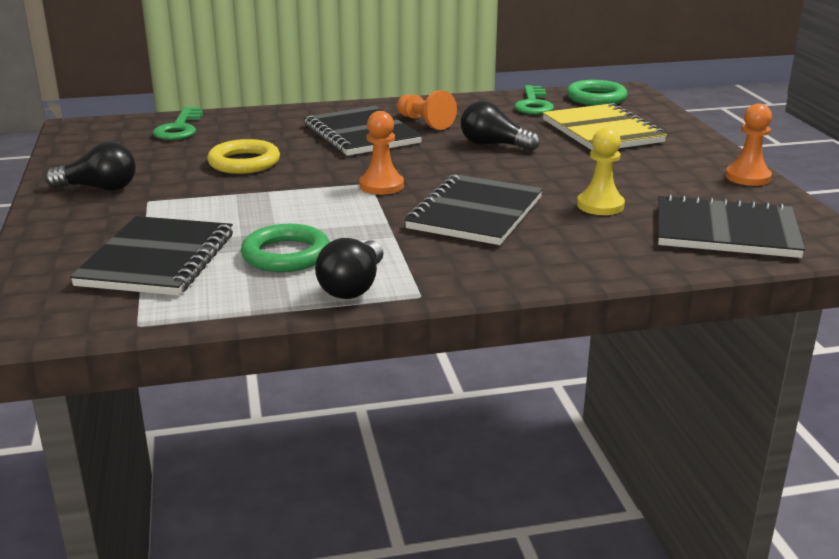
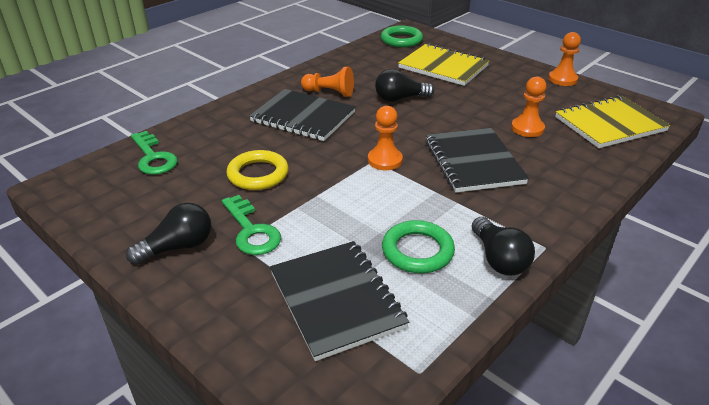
camera: 35 degrees left, 10 degrees up
(533, 104) = (373, 56): green key -> green key (251, 231)
(600, 205) = (527, 128): yellow pawn -> orange pawn
(725, 231) = (609, 124): black notebook -> yellow notebook

